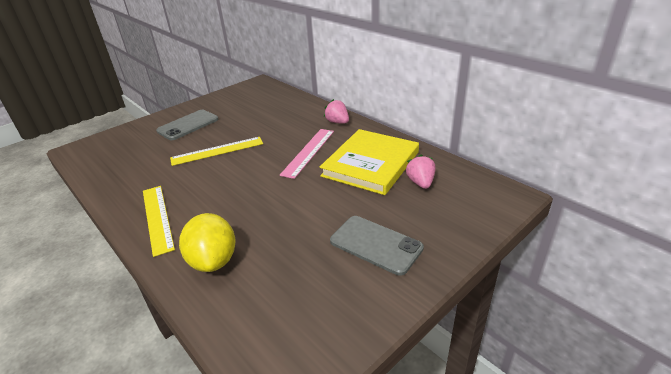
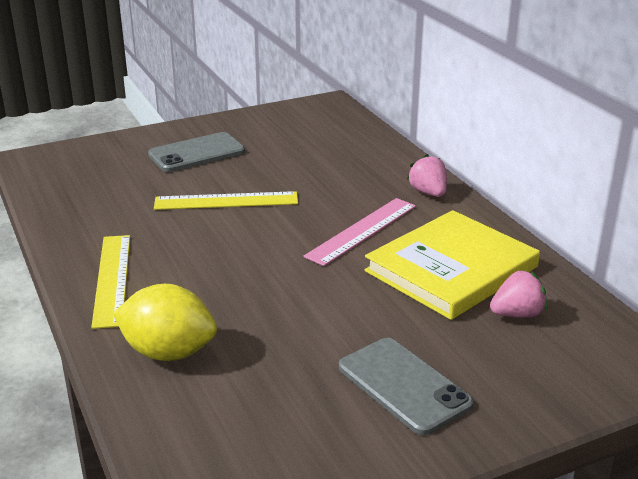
camera: 15 degrees right, 5 degrees down
(213, 260) = (168, 352): yellow lemon -> yellow lemon turned 75 degrees counterclockwise
(420, 183) = (517, 314): pink strawberry -> pink strawberry turned 60 degrees clockwise

